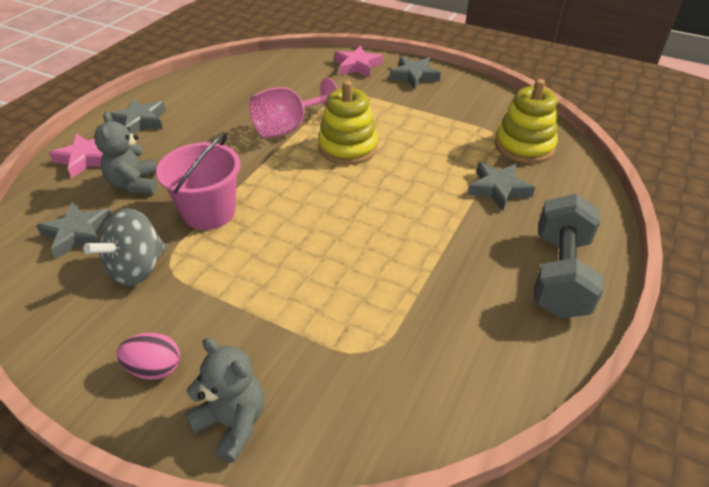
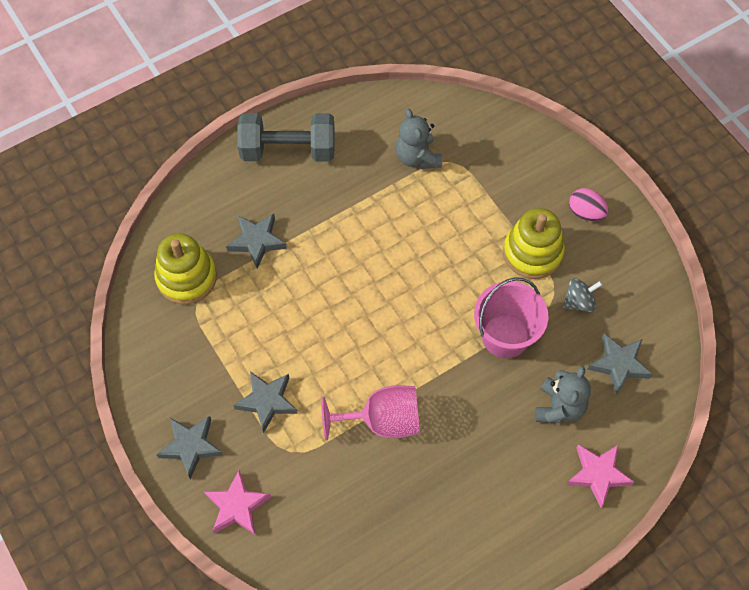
camera: 150 degrees left, 20 degrees up
(137, 269) = (579, 302): grey spinning top -> grey spinning top, size x0.62
(140, 121) = (530, 517): grey star -> grey star (267, 401)
(232, 423) = (550, 158): grey teddy bear -> grey teddy bear (417, 157)
(348, 147) = (343, 359): yellow stacking toy -> yellow stacking toy (532, 252)
(560, 275) = (288, 150): grey dumbbell -> grey dumbbell turned 45 degrees clockwise

